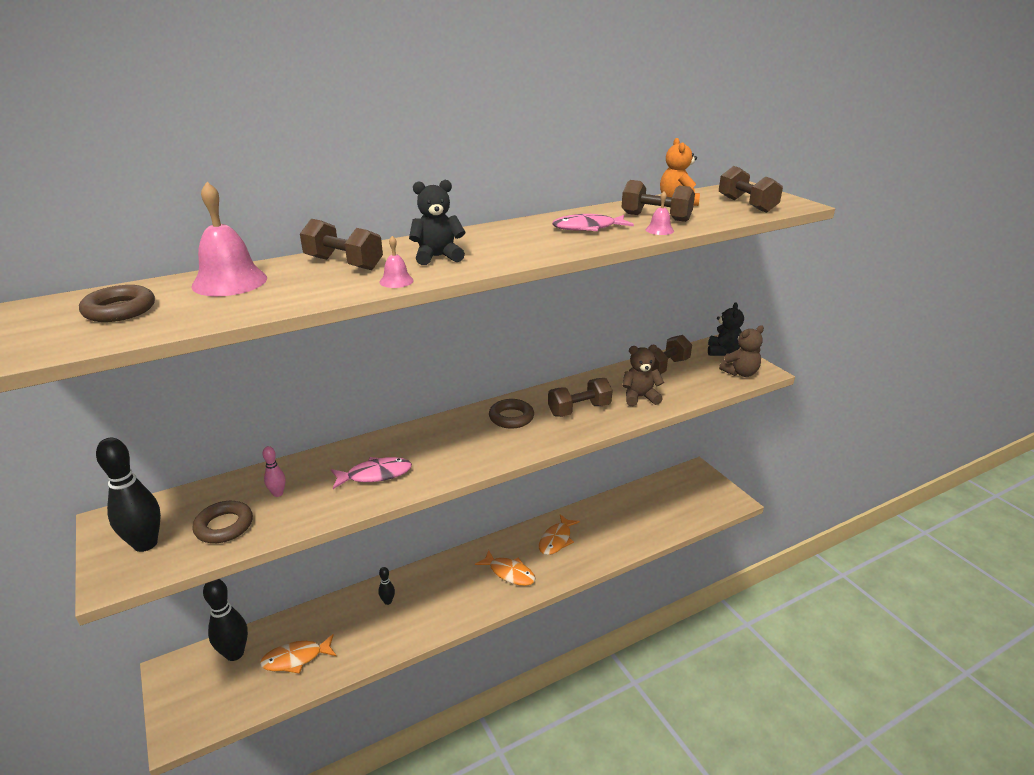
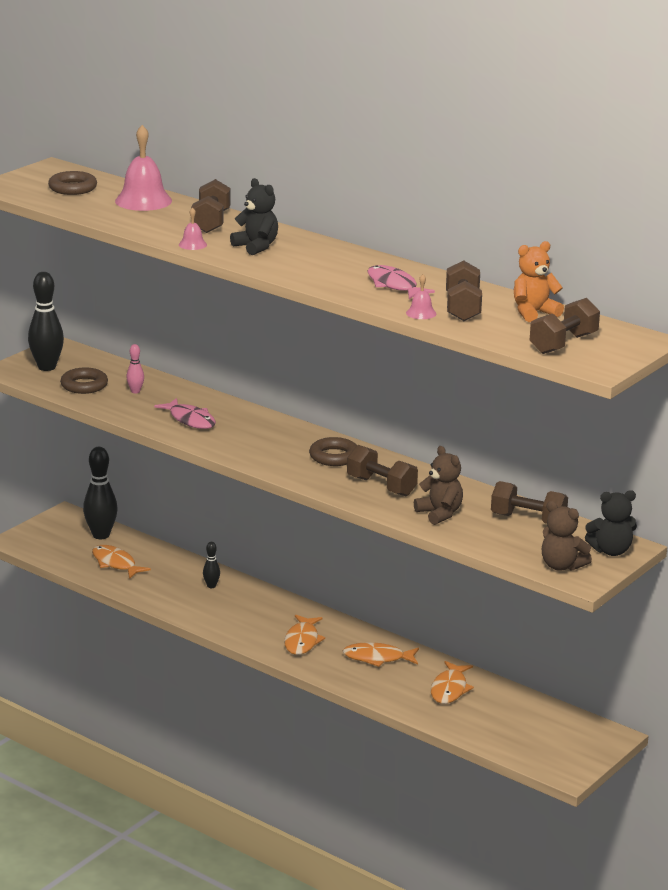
camera: 65 degrees right, 5 degrees down
(615, 518) = (449, 689): none -> orange fish

